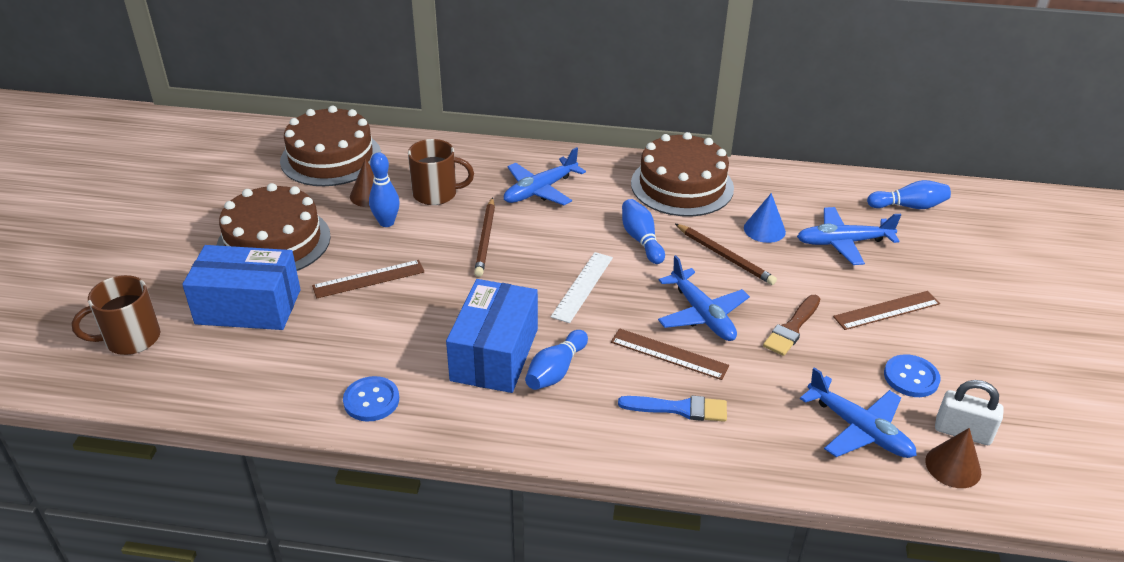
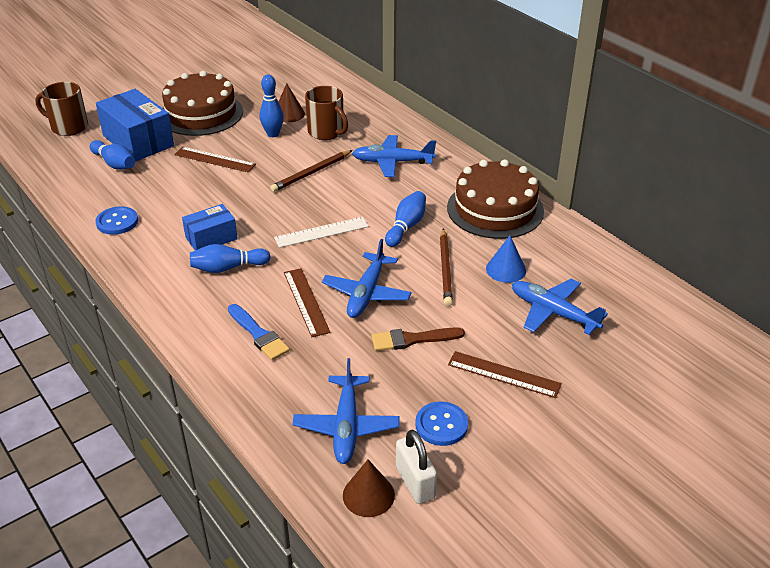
camera: 45 degrees right, 0 degrees up
(331, 157) = (302, 82): brown cake -> none
(494, 354) = (211, 238): blue box -> blue box, size x0.59
(909, 206) = (659, 321): blue bowling pin -> blue bowling pin (115, 163)

